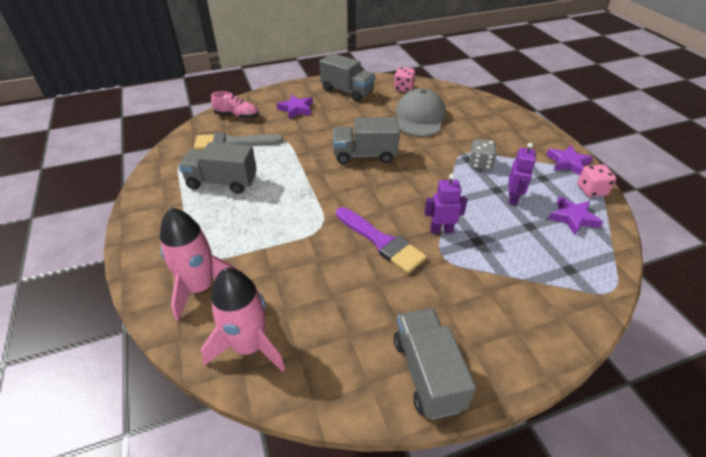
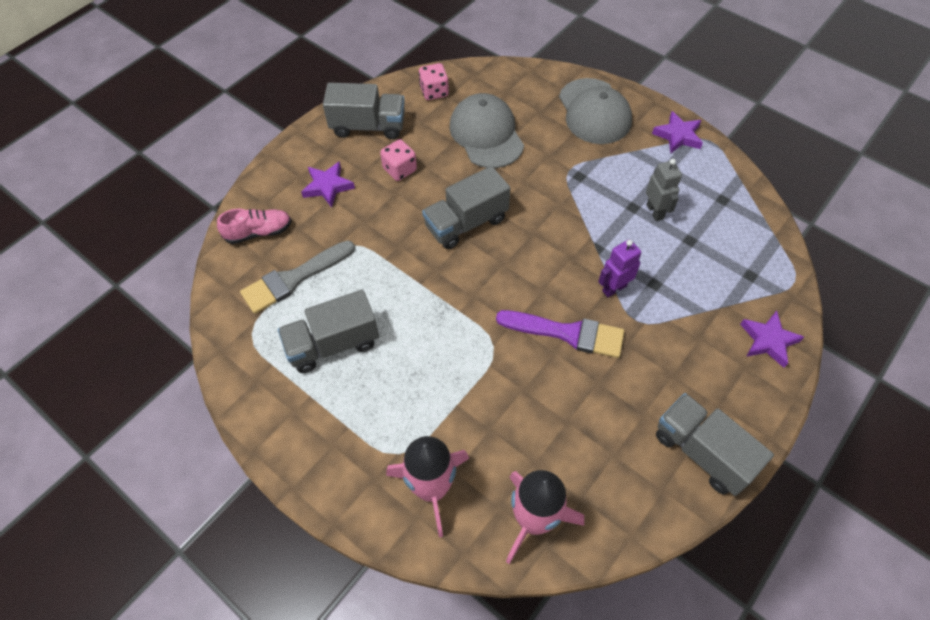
camera: 30 degrees left, 15 degrees up
(480, 164) = (595, 178): grey dice -> none
(509, 130) = (594, 111): none -> grey cap
(513, 198) = (655, 211): purple robot -> grey robot
(573, 218) = (721, 210): purple star -> purple star (768, 340)
(591, 190) = (718, 164): pink dice -> pink dice (400, 169)

